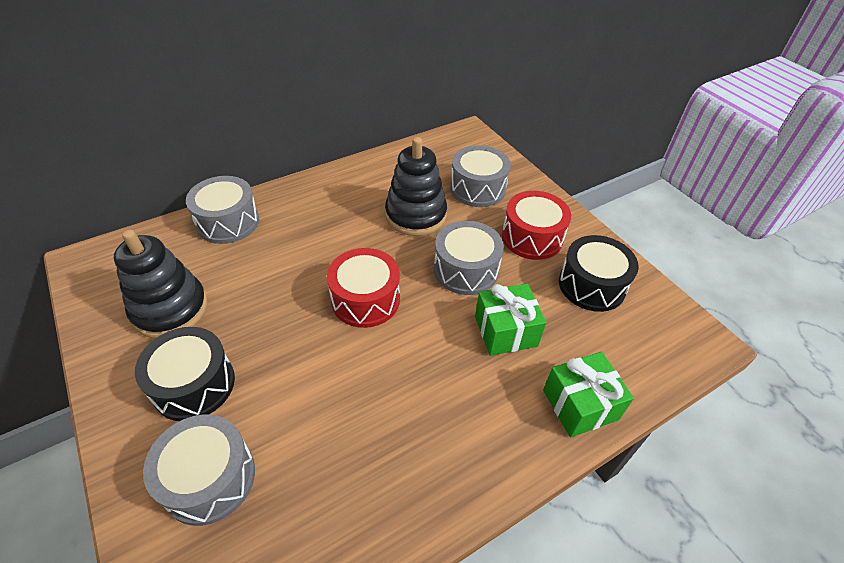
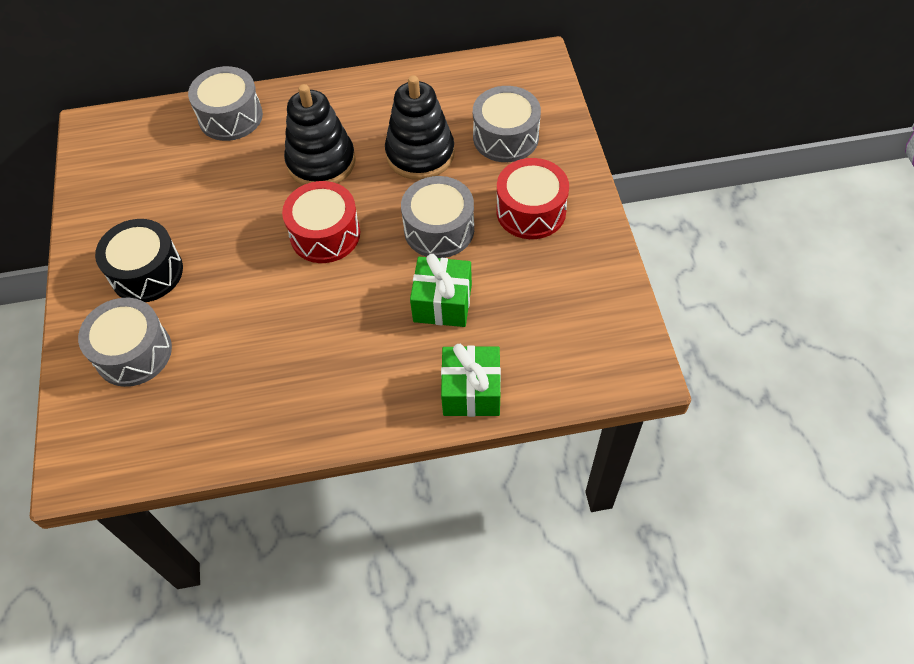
camera: 25 degrees right, 10 degrees up
(170, 309) = (149, 196): black stacking toy -> black stacking toy (321, 162)
(591, 285) = (561, 281): black drum -> none

